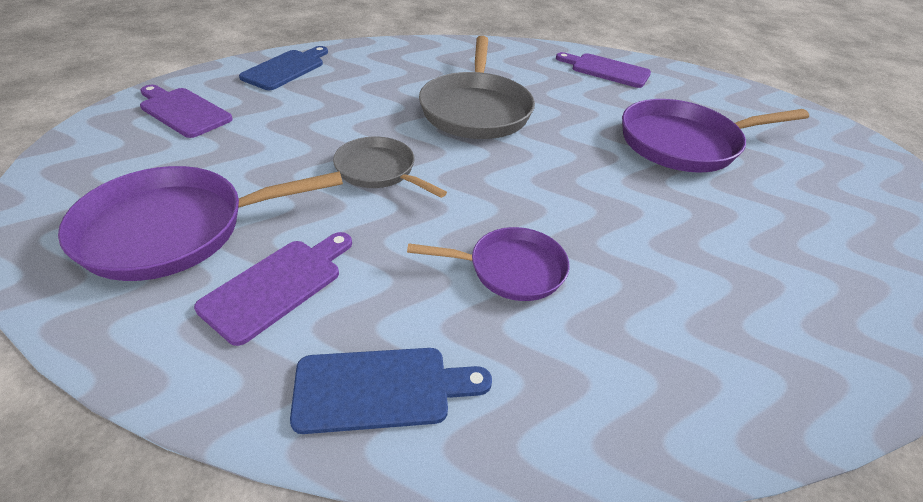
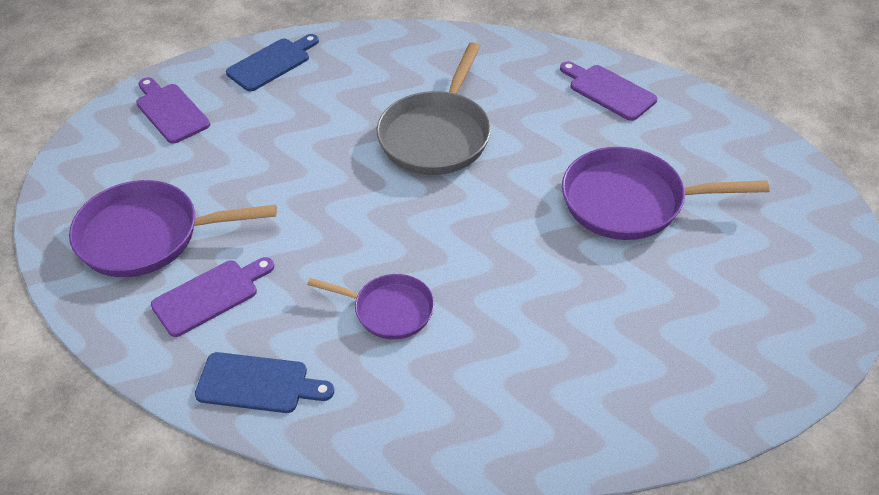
camera: 20 degrees right, 5 degrees up
(379, 171) = (319, 199): grey pan -> none

